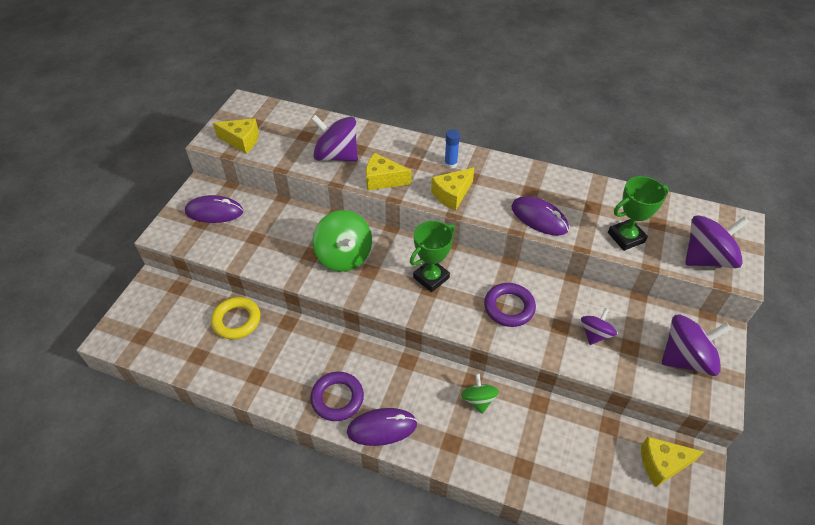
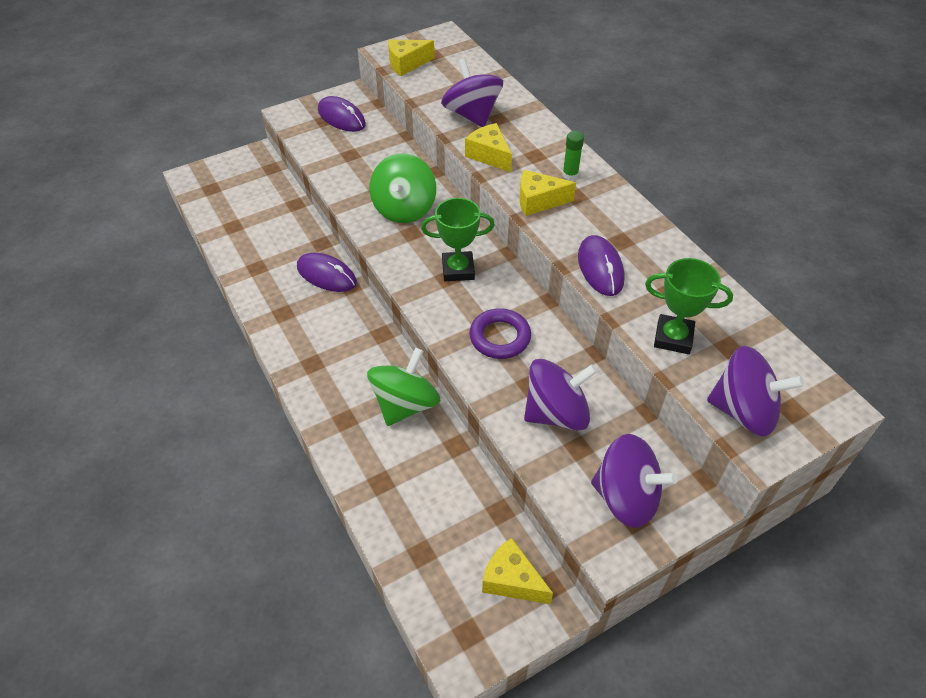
camera: 40 degrees right, 0 degrees up
(236, 320) = (286, 218): yellow ring -> none
(242, 141) = (406, 64): yellow cheese -> yellow cheese turned 105 degrees clockwise
(337, 398) = (295, 323): purple ring -> none
(382, 428) = (304, 369): purple mouse -> purple mouse (326, 275)
(450, 164) = (570, 175): blue glue stick -> green glue stick
(478, 400) = (405, 404): green spinning top -> green spinning top, size x1.77
(595, 334) = (556, 413): purple spinning top -> purple spinning top, size x1.77

